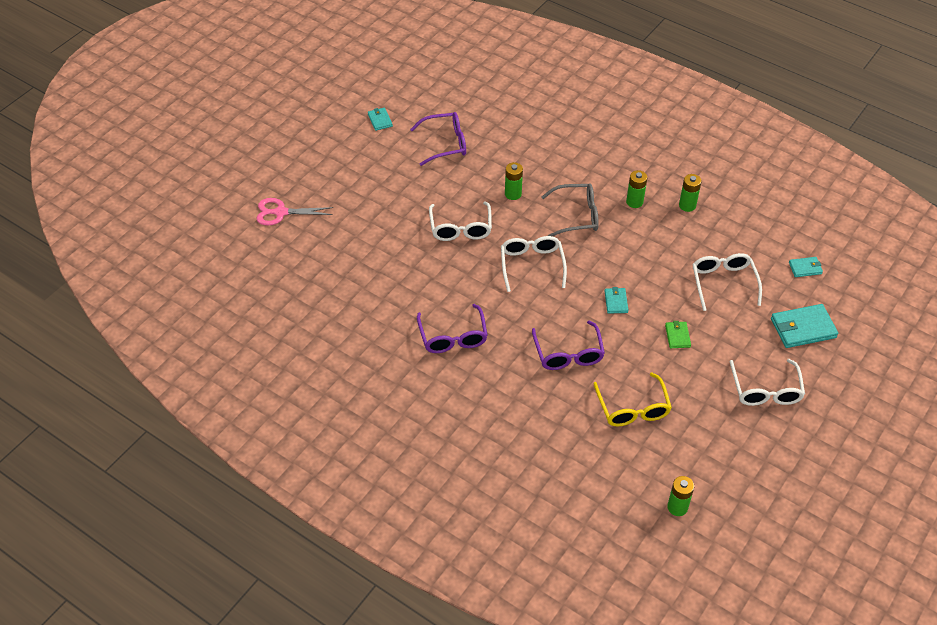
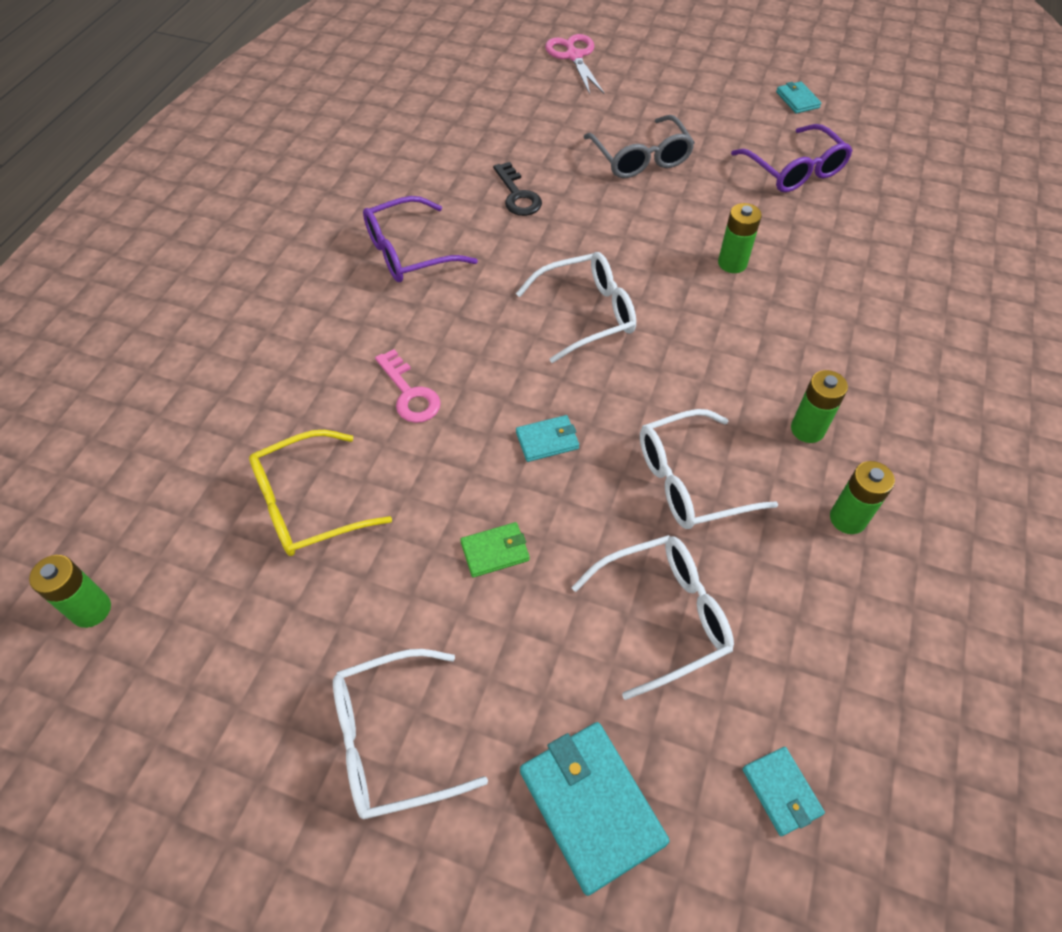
camera: 75 degrees right, 5 degrees up
(380, 120) = (797, 100): turquoise wallet -> turquoise wallet turned 75 degrees counterclockwise
(419, 274) = (517, 195): none -> black key
(460, 228) = (627, 219): white glasses -> white glasses (689, 481)
(568, 354) = (409, 393): purple glasses -> pink key
(577, 216) = (727, 352): grey glasses -> grey glasses (641, 158)

